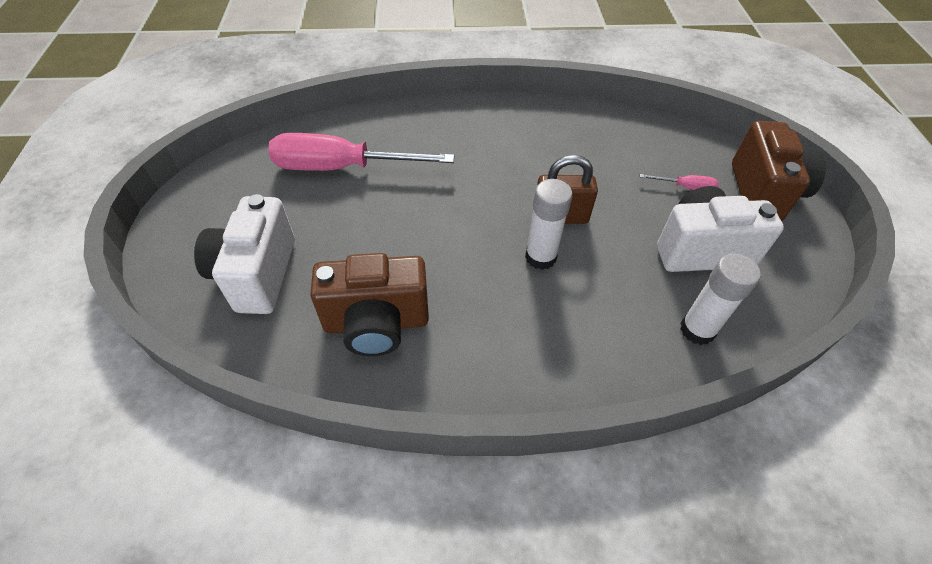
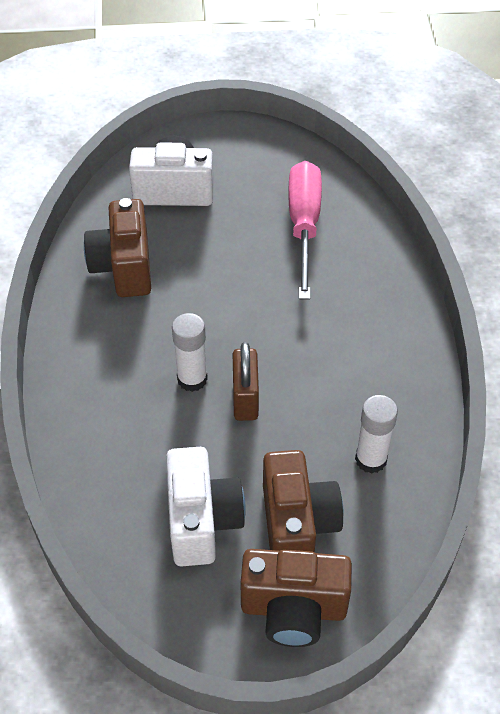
camera: 90 degrees right, 0 degrees up
(685, 187) = (297, 524): pink screwdriver -> brown camera
(697, 329) = (104, 496): white glue stick -> white glue stick (371, 459)

